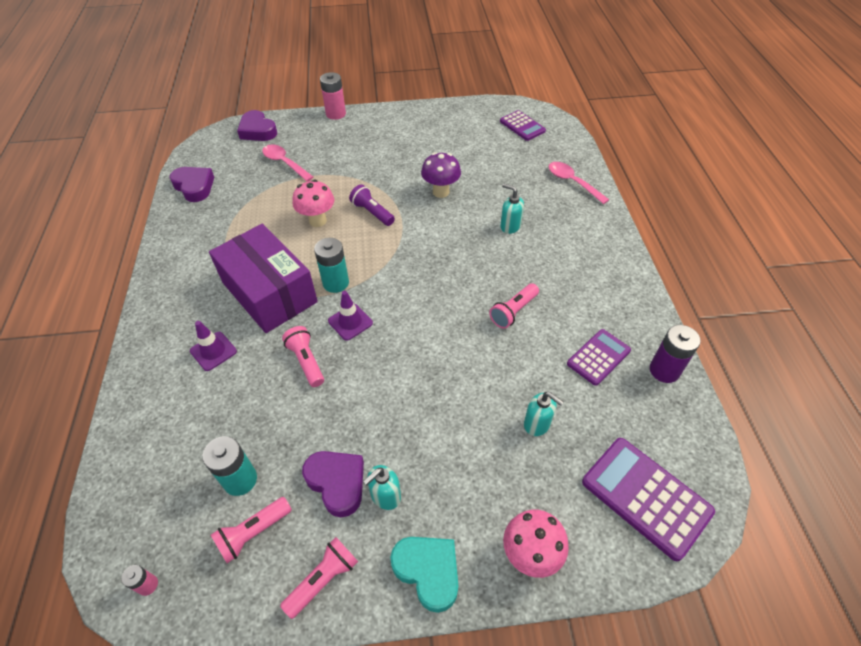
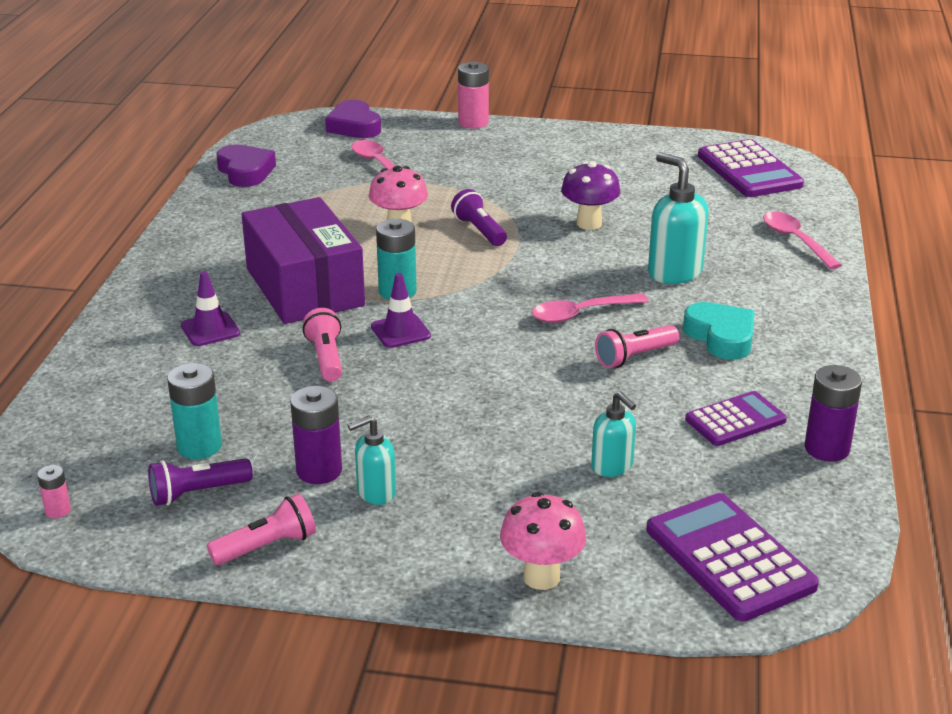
camera: 15 degrees right, 20 degrees down
(253, 533) = (197, 493): pink flashlight -> purple flashlight
(337, 483) = (319, 471): purple heart -> purple battery
(428, 571) = (400, 565): turquoise heart -> turquoise heart (721, 337)
(465, 278) = (581, 314): none -> pink spoon
(510, 226) = (674, 272): turquoise soap dispenser -> turquoise soap dispenser, size x1.65
(522, 126) = (749, 170): purple calculator -> purple calculator, size x1.59

